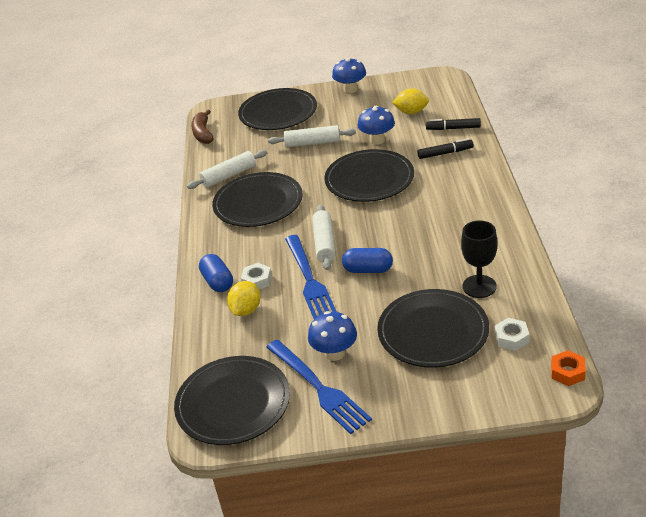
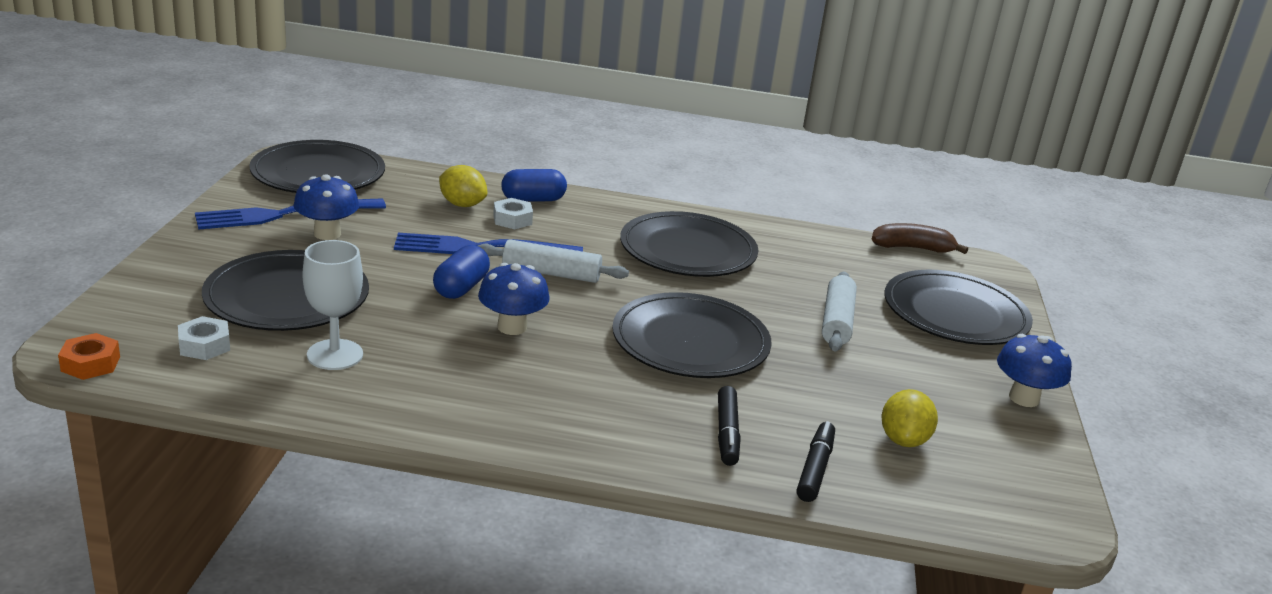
camera: 95 degrees right, 10 degrees down
(229, 176) = (776, 245): white rolling pin -> none
(377, 140) = (814, 379): blue mushroom -> blue mushroom (512, 327)
(479, 286) = (335, 355): black goblet -> white goblet

